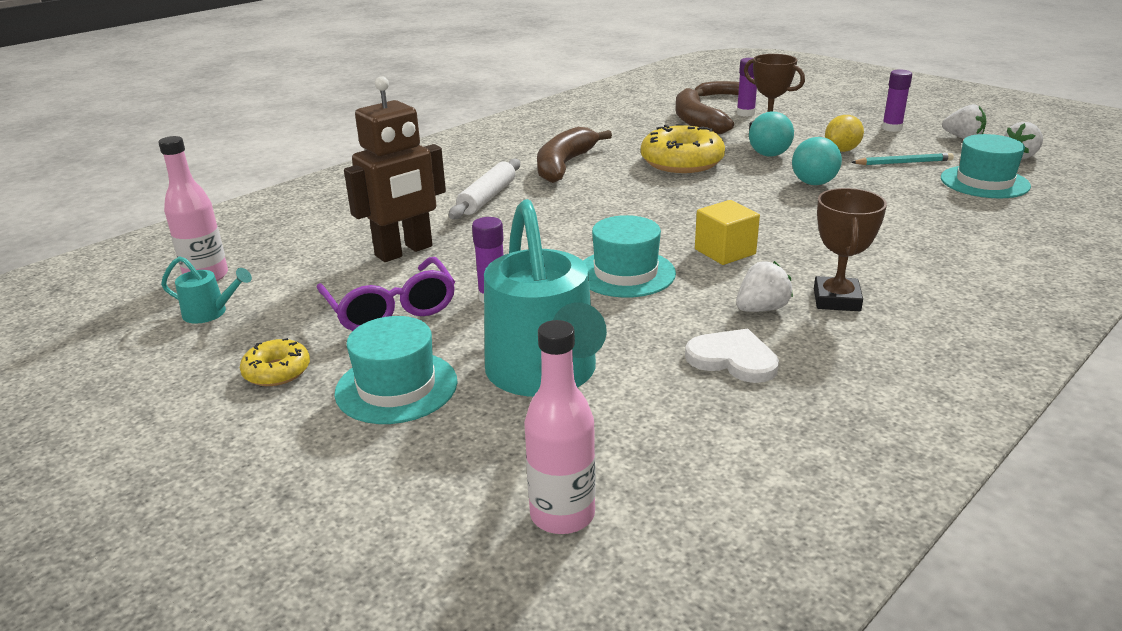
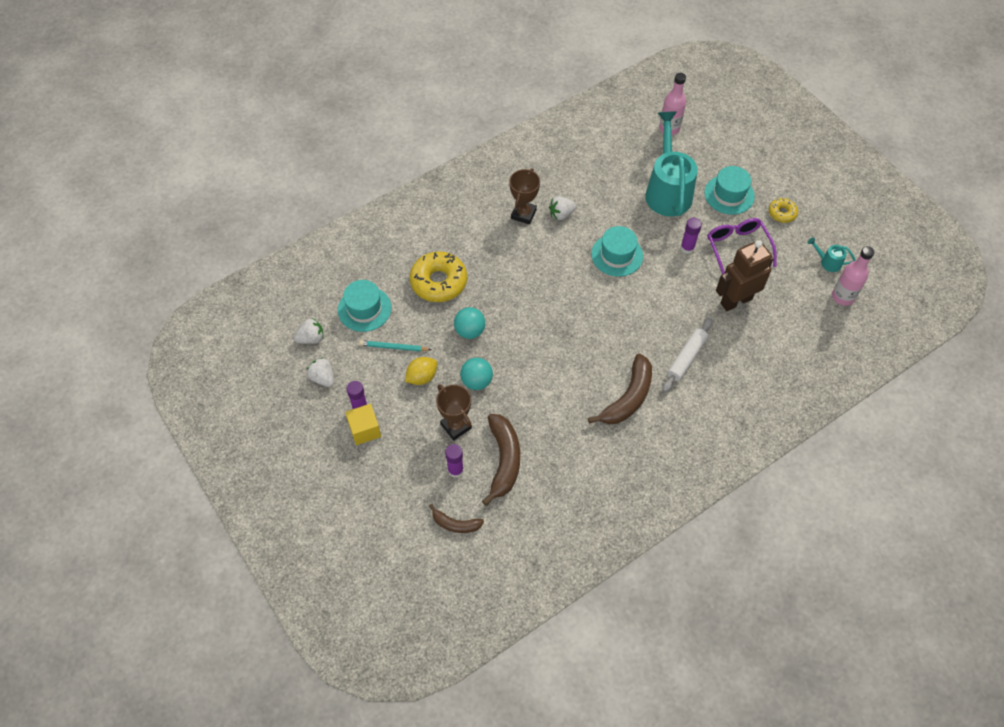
camera: 170 degrees left, 30 degrees up
(682, 162) = (543, 383): yellow donut -> yellow donut (439, 282)
(725, 251) = (559, 264): yellow cube -> yellow cube (365, 430)
(733, 359) = (587, 185): white heart -> none

